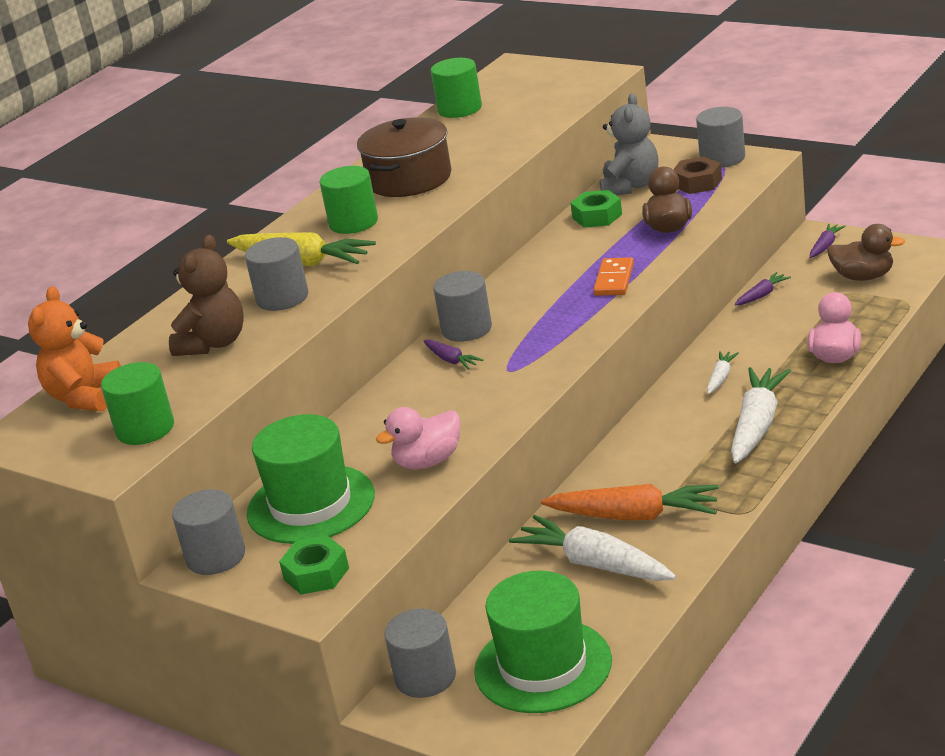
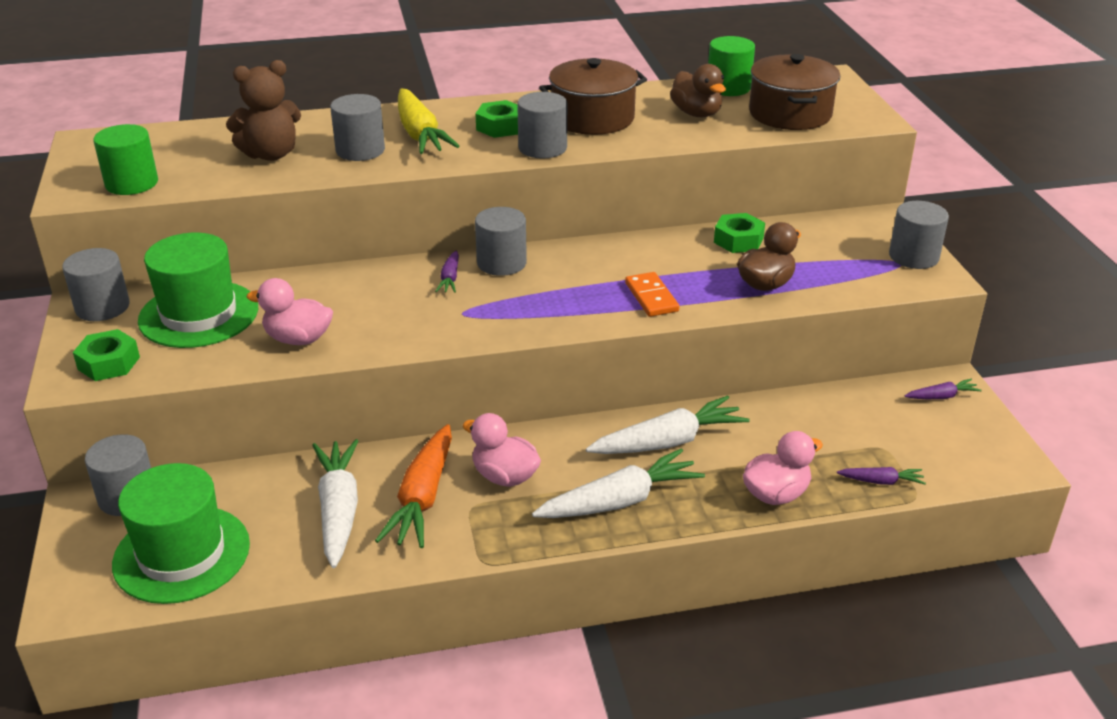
camera: 40 degrees right, 5 degrees up
(84, 397) = (158, 141): orange teddy bear -> none
(353, 222) = (500, 127): green cylinder -> green nut
(420, 215) = (542, 148): none -> grey cylinder
(541, 100) = (790, 113): none -> brown pot
(614, 280) = (651, 297): orange domino -> orange domino turned 75 degrees counterclockwise
(630, 186) = (805, 233): grey teddy bear -> none
(634, 516) = (423, 497): orange carrot -> orange carrot turned 45 degrees clockwise
(661, 467) = (504, 476): none -> pink duck
(697, 183) = (856, 263): brown nut -> none
(720, 378) = (668, 442): white carrot -> white carrot, size x2.05
(762, 295) = (818, 399): purple carrot -> purple carrot (881, 481)
(863, 277) = (922, 445): brown duck -> brown duck (696, 113)

